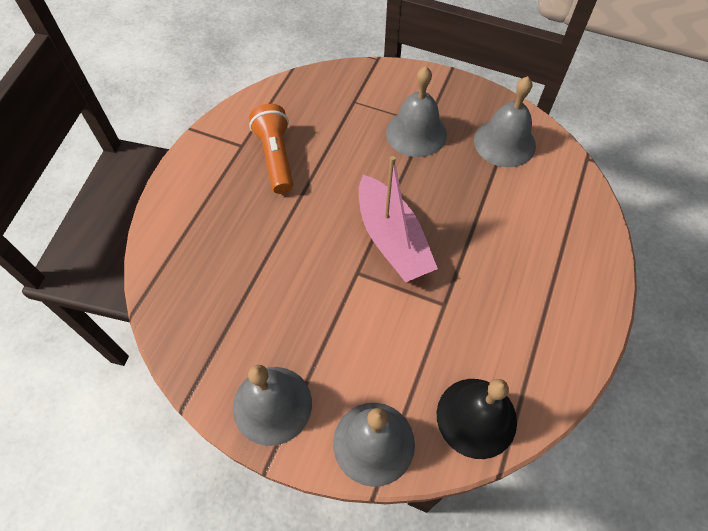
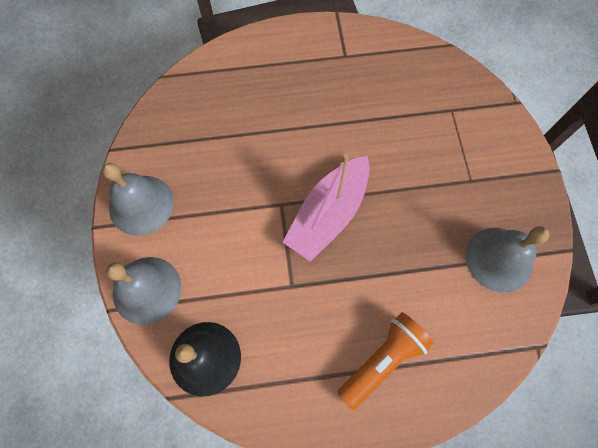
camera: 60 degrees right, 10 degrees up
(276, 157) = (350, 86): orange flashlight -> orange flashlight (382, 360)
(416, 133) = (453, 177): grey bell -> none

